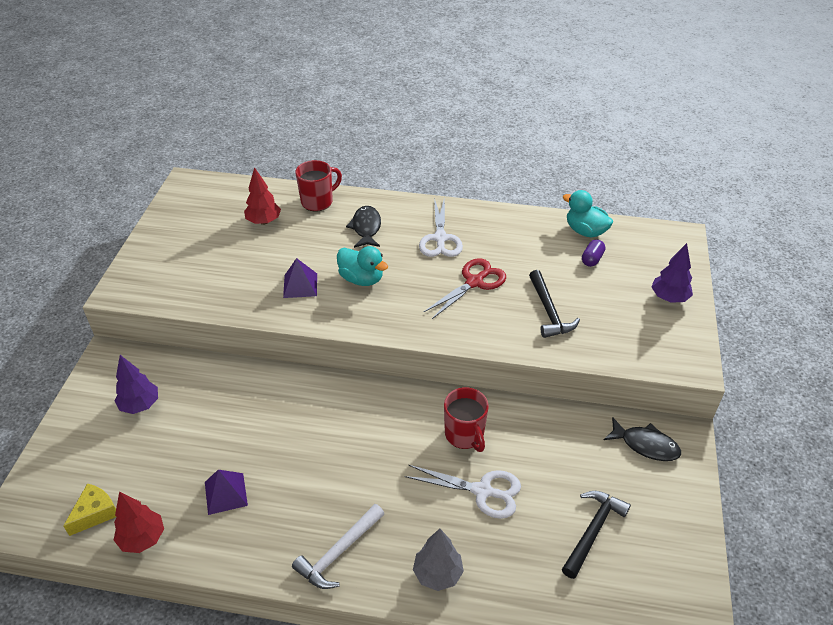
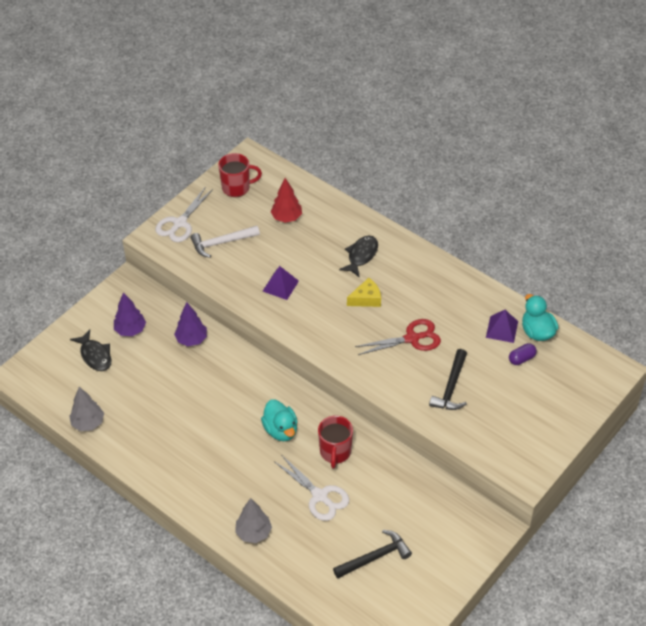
camera: 30 degrees right, 5 degrees up
(95, 513) = (68, 393): yellow cheese -> yellow cheese (366, 299)
(143, 538) = (88, 423): red tree -> grey tree
(226, 493) = (153, 418): purple pyramid -> purple pyramid (502, 329)
(318, 201) = (339, 216): red mug -> red mug (237, 188)
(339, 553) = (201, 490): white hammer -> white hammer (221, 243)
(361, 279) = (328, 299): turquoise duck -> turquoise duck (281, 430)
(440, 238) = (413, 289): white scissors -> white scissors (180, 223)
(645, 445) = (460, 520): black fish -> black fish (95, 355)
(669, 298) = (556, 418): purple tree -> purple tree (191, 340)

